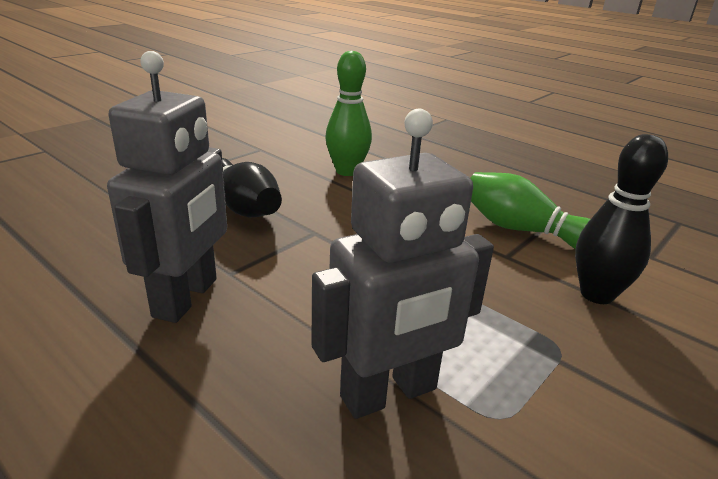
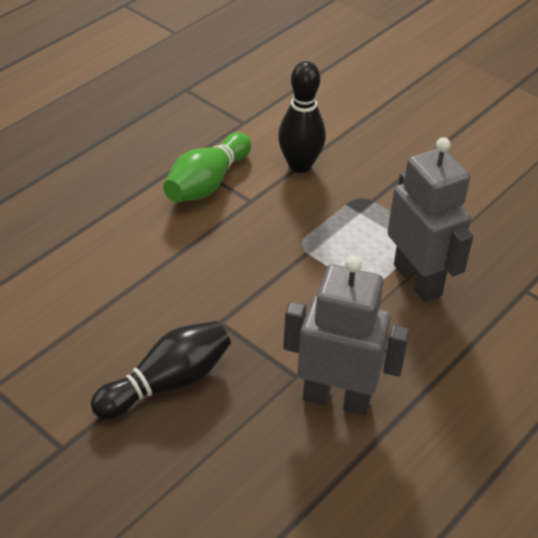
camera: 90 degrees left, 15 degrees up
(347, 171) = (73, 298): green bowling pin -> none

